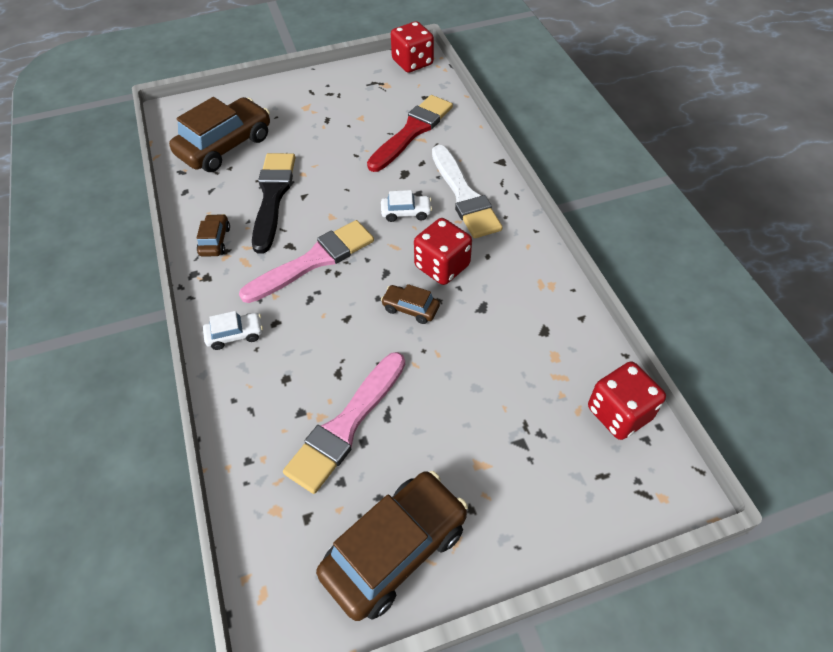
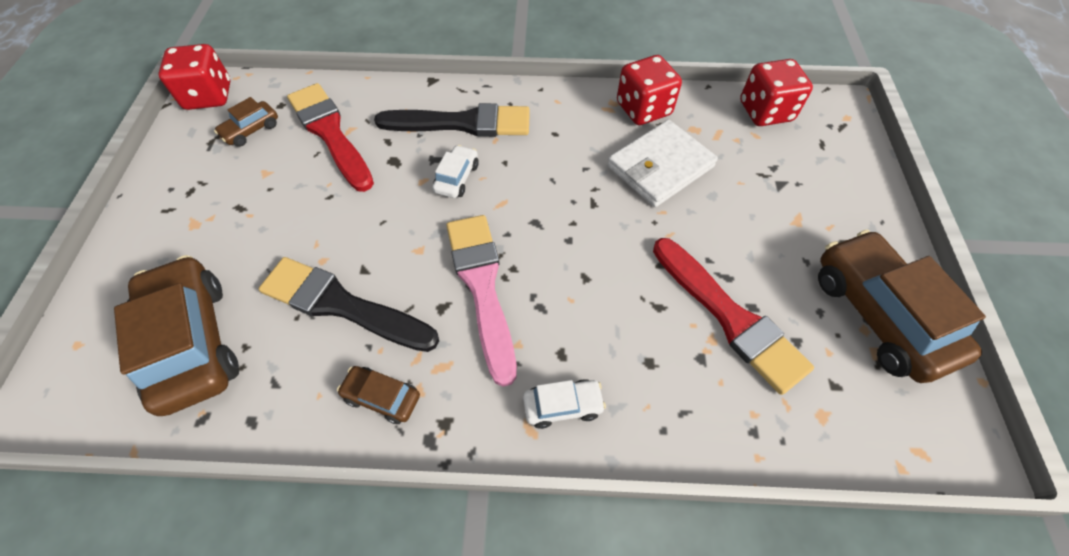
camera: 70 degrees left, 5 degrees up
(235, 335) = (563, 406): white car -> white car turned 75 degrees clockwise
(346, 425) = (729, 317): pink brush -> red brush
(410, 308) = (596, 215): brown car -> brown car (251, 130)
(442, 266) = (551, 172): red dice -> red dice (643, 109)
(464, 195) = (462, 123): white brush -> black brush
(489, 339) = (660, 166): none -> white wallet

